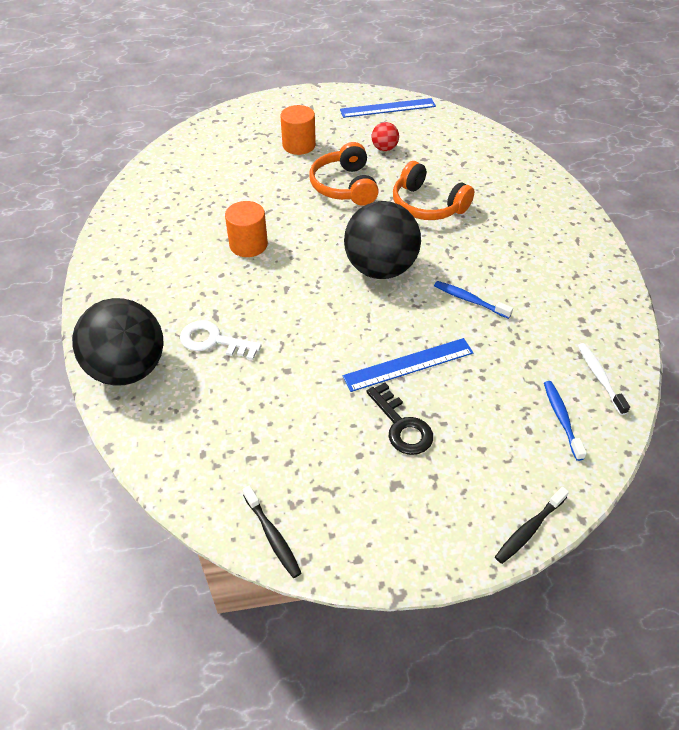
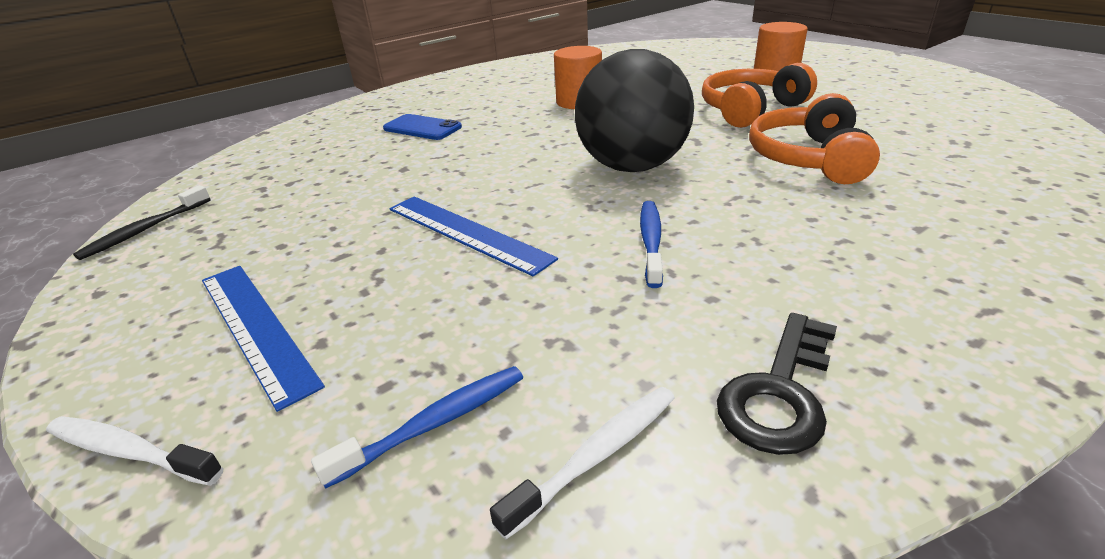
camera: 65 degrees right, 15 degrees down
(128, 369) = (361, 112): black ball -> none
(213, 341) = (422, 128): white key -> blue phone
(384, 148) = (866, 107): red ball -> none
(387, 108) = (950, 87): blue ruler -> blue ruler (256, 327)
(402, 426) = (344, 259): black key -> black key (779, 393)
(529, 529) = (130, 451): black toothbrush -> white toothbrush

